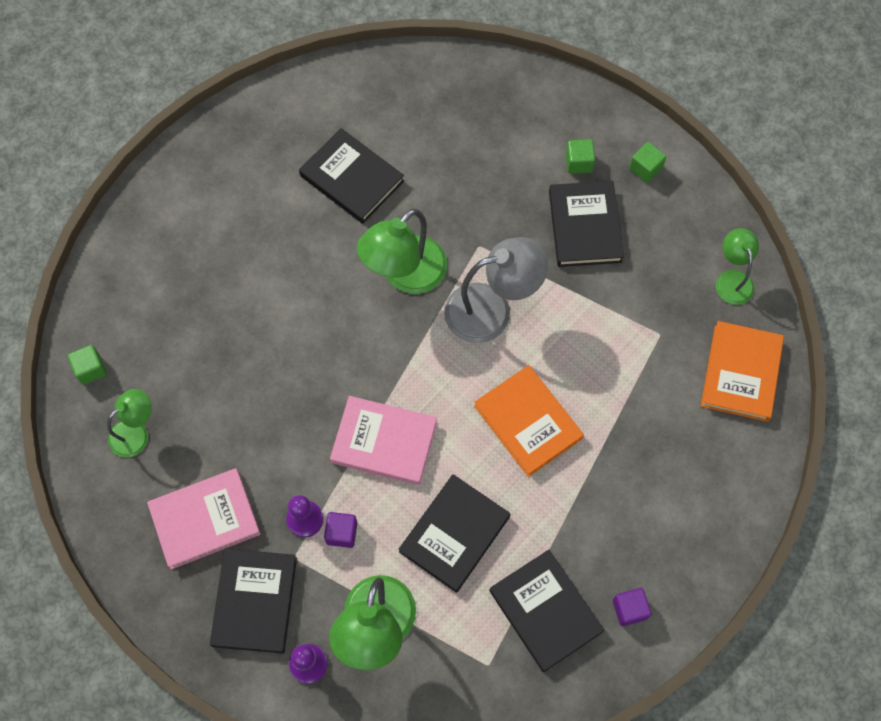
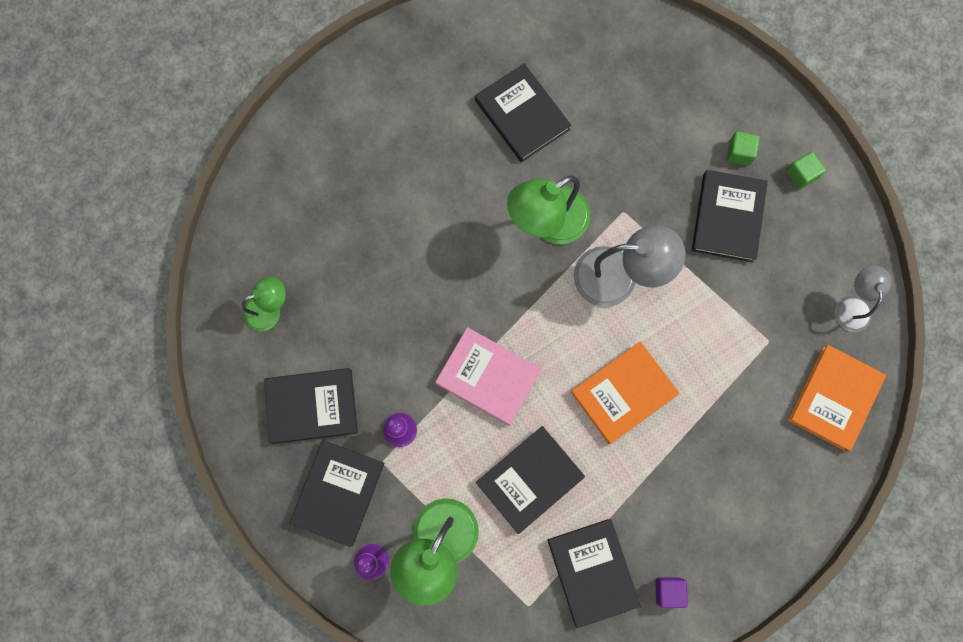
camera: 15 degrees right, 10 degrees up
(91, 369) = (243, 239): green cube -> none
(205, 520) = (312, 406): pink book -> black book
(342, 533) = (429, 451): purple cube -> none
(528, 422) = (623, 393): orange book -> orange book turned 75 degrees clockwise
(732, 279) = (853, 305): green lamp -> grey lamp

